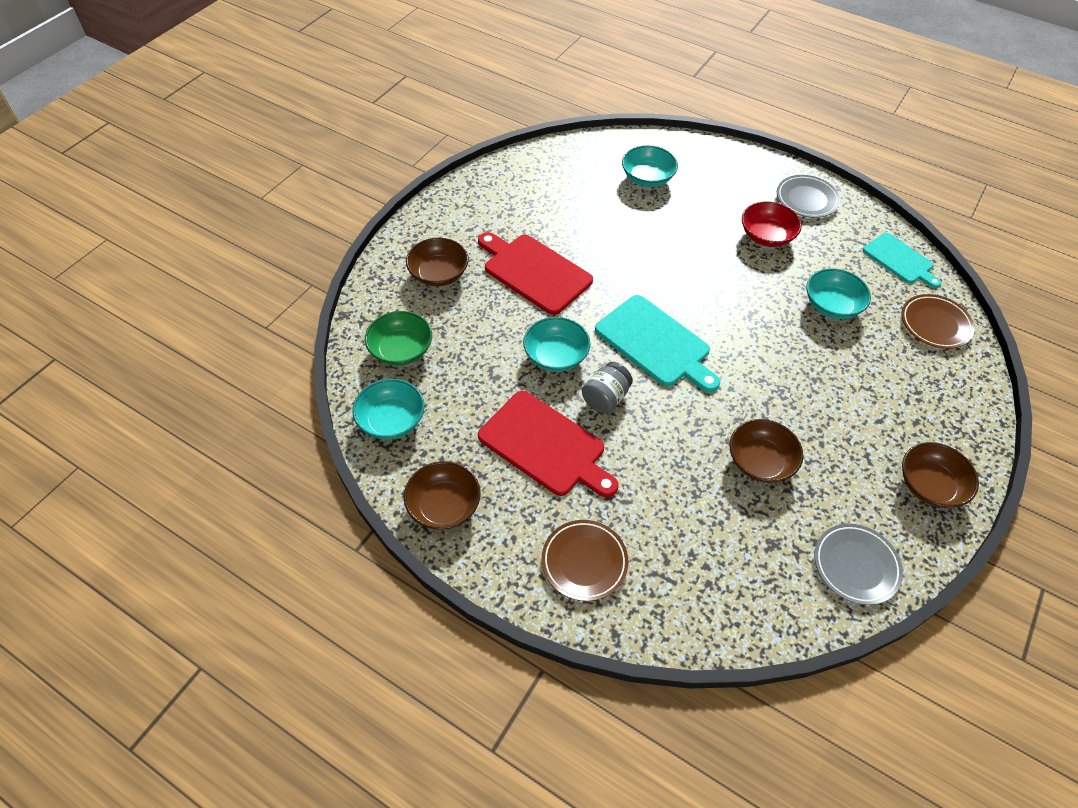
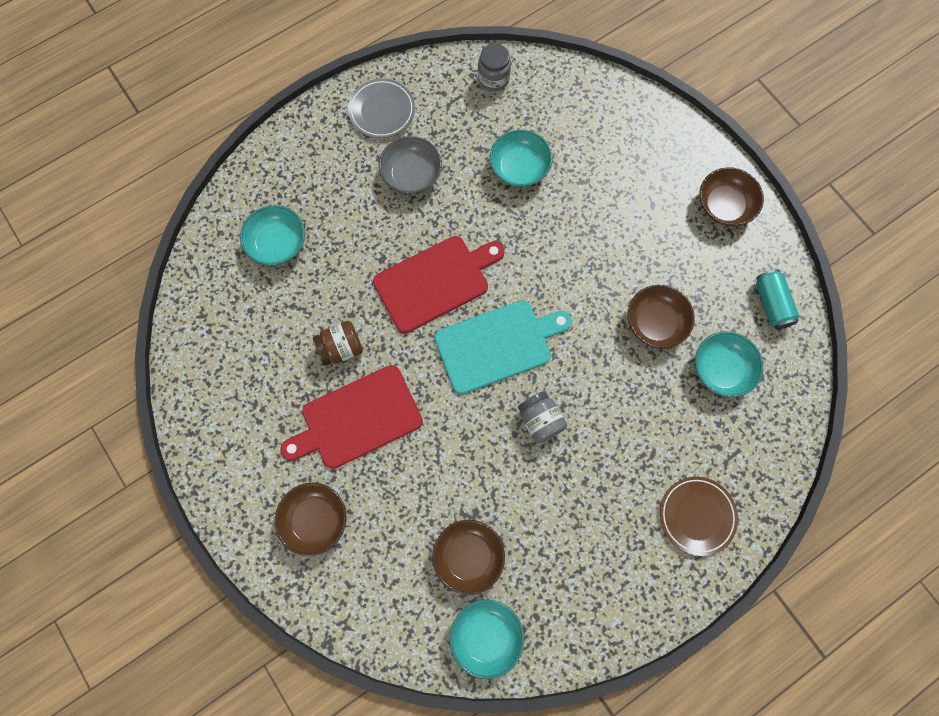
camera: 65 degrees left, 20 degrees up
(401, 350) = (402, 596): green bowl -> none
(444, 506) = (599, 618): brown bowl -> brown bowl (468, 556)
(545, 446) = (571, 499): red cutting board -> red cutting board (436, 282)
(556, 356) = (473, 444): turquoise bowl -> turquoise bowl (721, 369)
(587, 243) = (341, 348): none -> brown jar
(766, 236) = (411, 174): red bowl -> grey bowl
(855, 566) = (771, 304): grey plate -> turquoise can
(900, 260) = (493, 79): turquoise cutting board -> grey jar
(935, 324) = (575, 98): brown plate -> none

